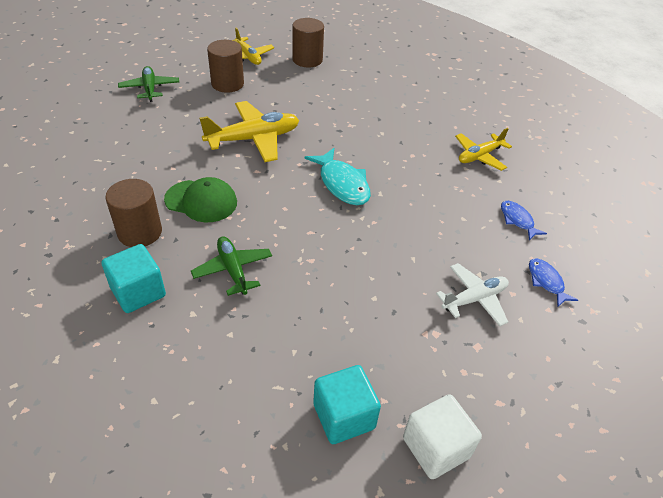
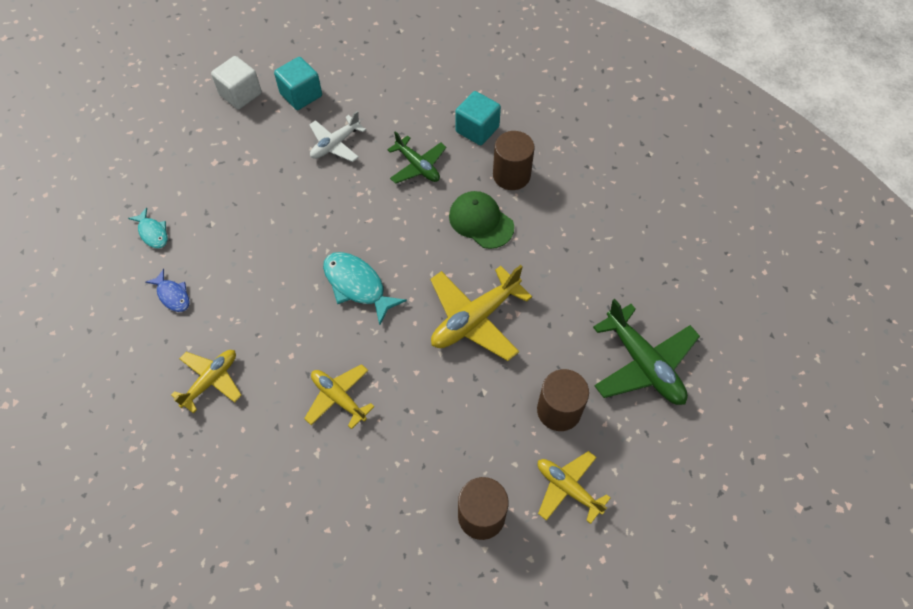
camera: 165 degrees right, 15 degrees up
(150, 89) = (643, 364): green plane -> green plane, size x1.58
(201, 201) = (481, 221): green cap -> green cap turned 45 degrees clockwise
(380, 124) = (339, 398): none -> yellow plane
(474, 299) = (217, 198): white plane -> white plane (335, 144)
(546, 282) = (153, 233): blue fish -> turquoise fish

